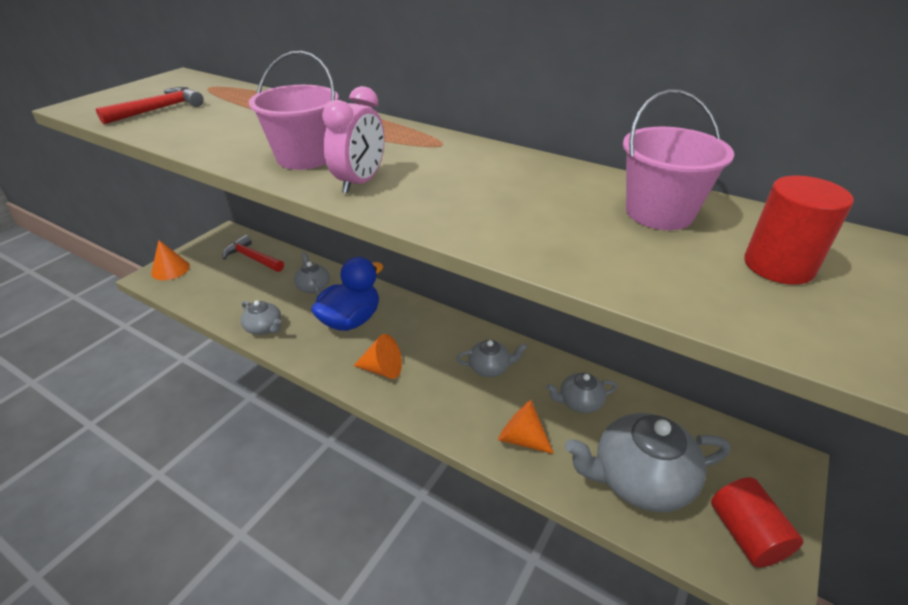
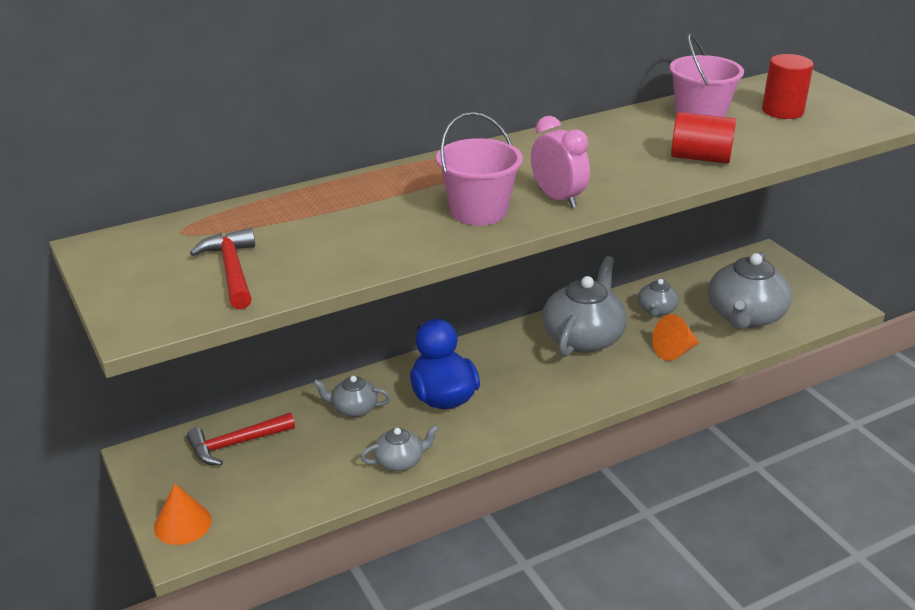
camera: 60 degrees left, 5 degrees down
(382, 369) = (537, 397): orange cone -> none
(490, 368) = (583, 337): grey teapot -> grey teapot, size x1.96
(746, 534) = (809, 297): red cylinder -> red cylinder (700, 158)

